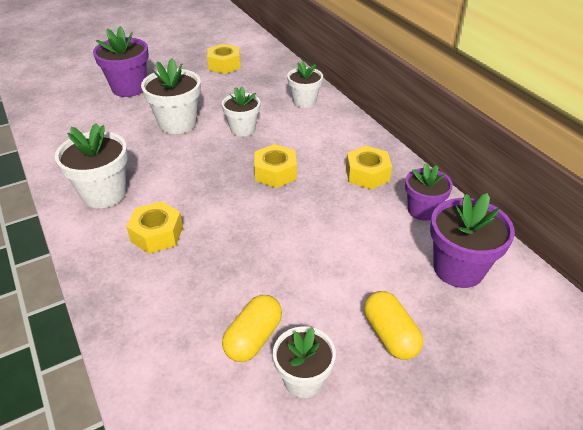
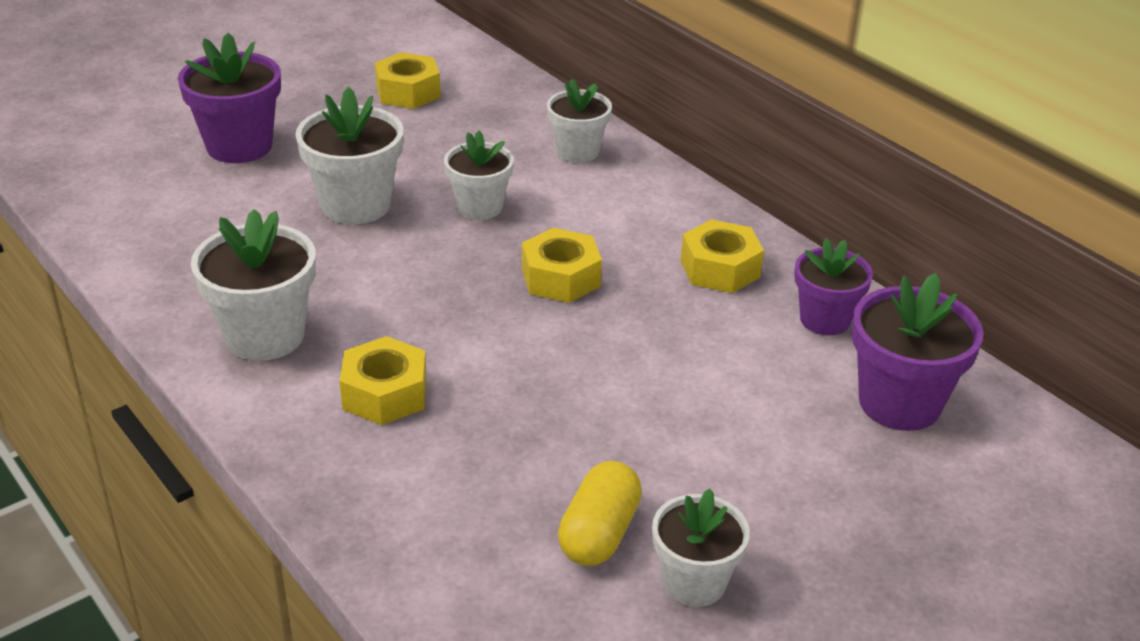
camera: 10 degrees left, 5 degrees down
(390, 335) = (813, 508): yellow capsule -> none

